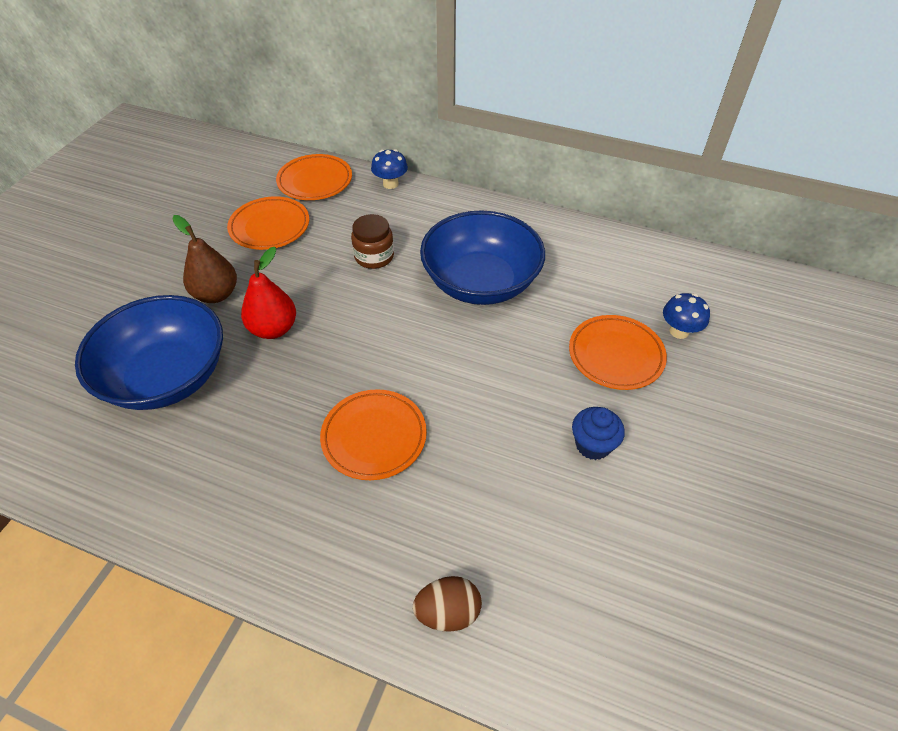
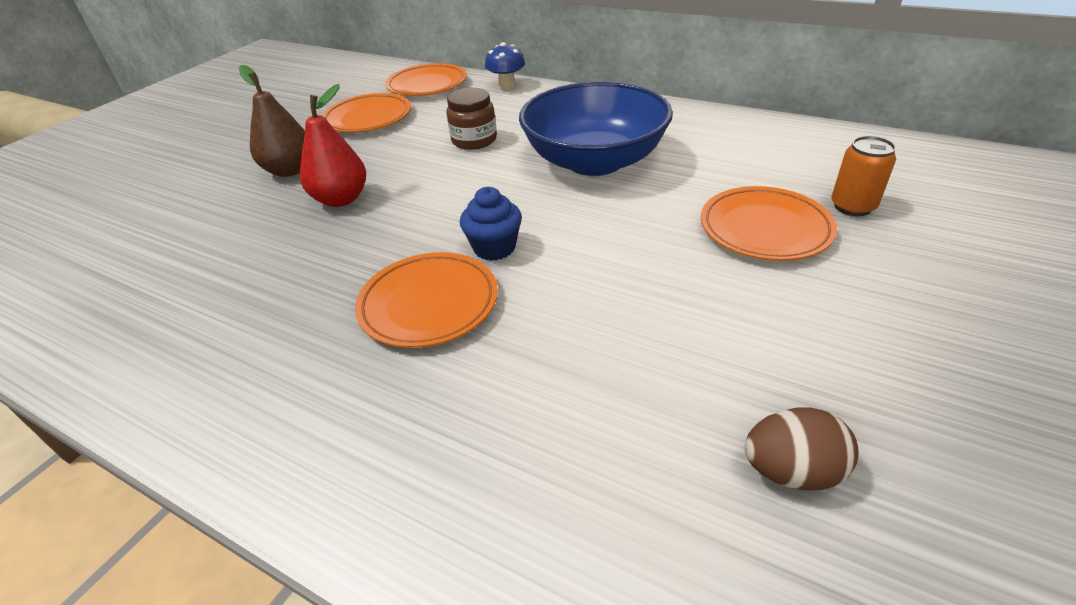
camera: 10 degrees right, 10 degrees down
(167, 376) = (204, 239): blue bowl -> none
(448, 612) = (482, 530): brown egg -> brown egg (791, 471)
(593, 445) = (730, 323): blue cupcake -> blue cupcake (494, 248)
(679, 331) = (852, 206): blue mushroom -> orange can

